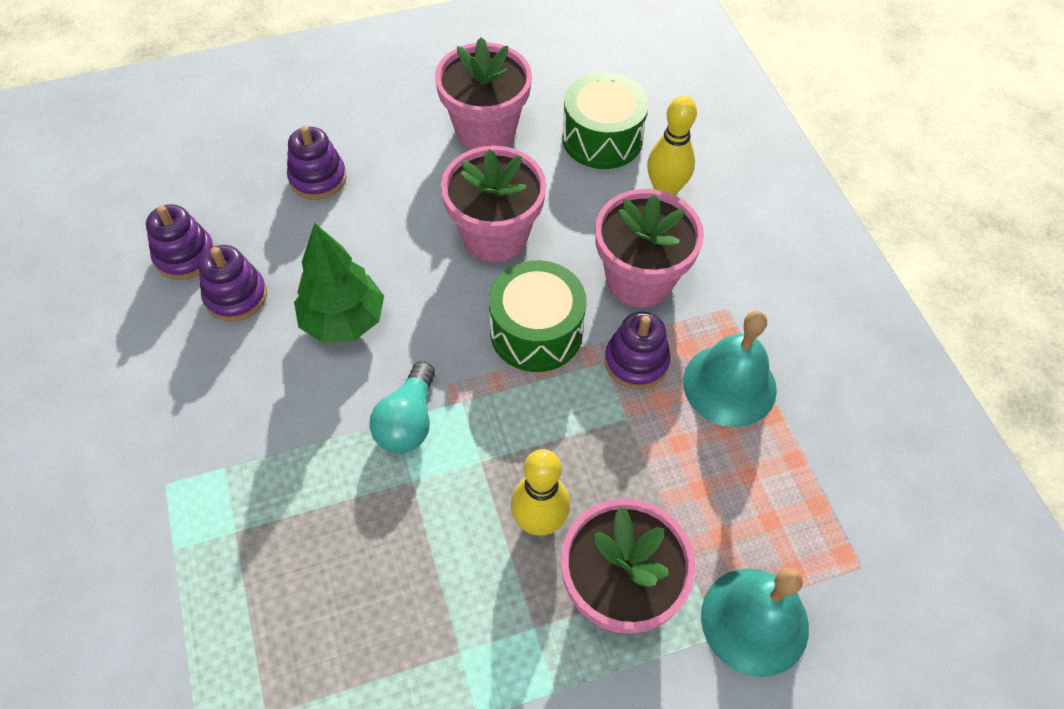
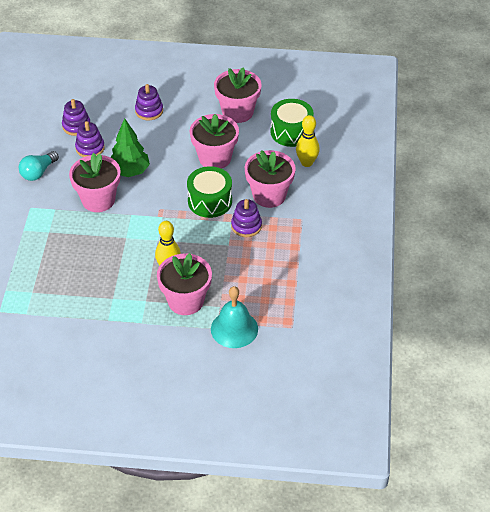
camera: 25 degrees right, 10 degrees down
(309, 410) = (98, 200): none -> pink flower pot
(408, 421) = (136, 216): turquoise light bulb -> turquoise light bulb (38, 172)
(729, 385) = (281, 247): turquoise bell -> none

